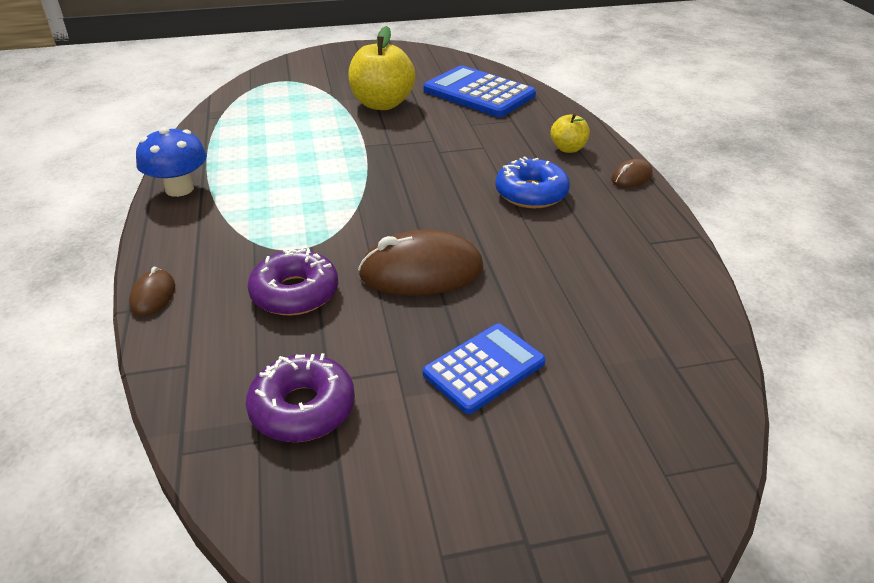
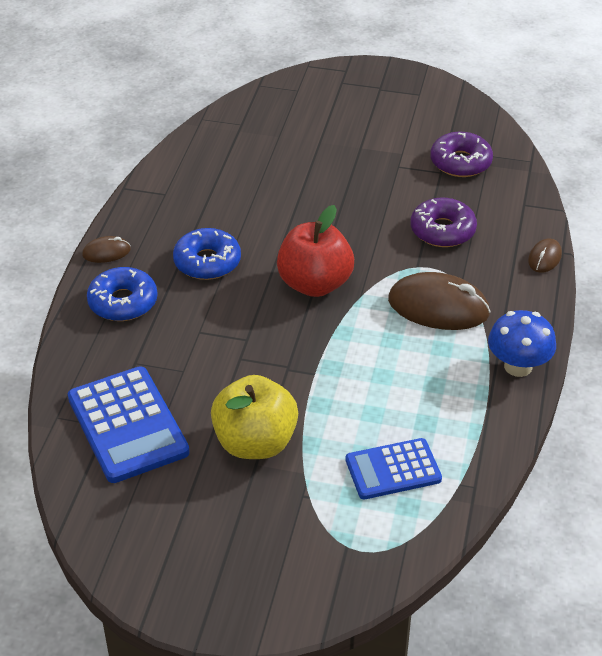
camera: 155 degrees left, 5 degrees up
(410, 202) = (315, 284): none -> red apple
(421, 271) = (346, 220): brown mouse -> brown mouse (438, 307)
(484, 368) = (348, 153): blue calculator -> blue calculator (393, 470)
(568, 148) = (123, 302): yellow apple -> blue donut

